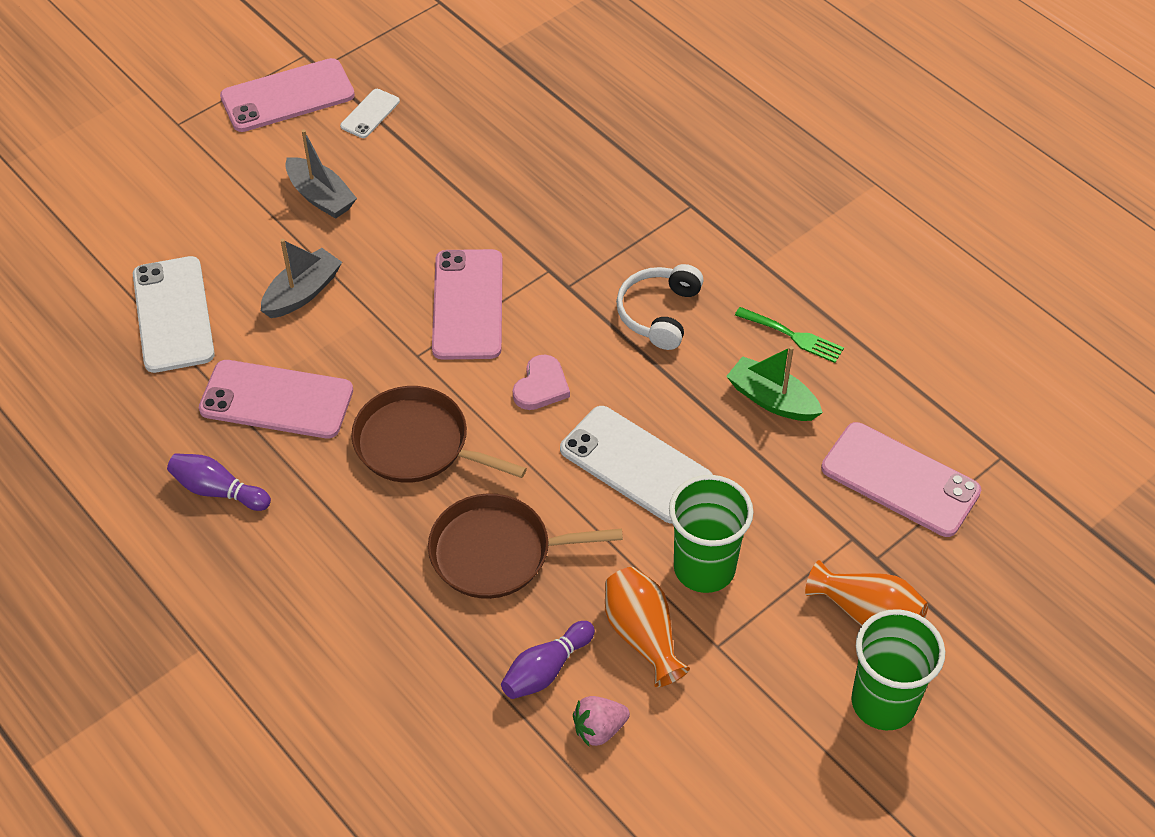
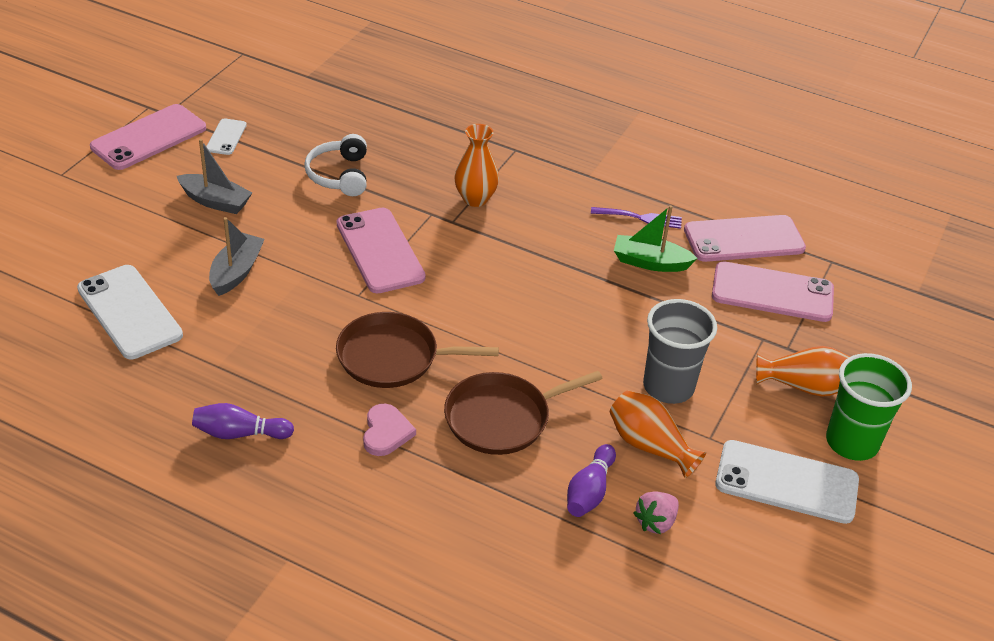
camera: 25 degrees left, 10 degrees down
(276, 400) = (255, 353): pink phone -> pink phone (744, 239)
(541, 386) = (470, 293): pink heart -> pink heart (386, 432)
(609, 262) = (475, 199): none -> orange vase
(636, 464) = (575, 329): white phone -> white phone (786, 482)
(659, 313) = (533, 224): white headphones -> white headphones (339, 175)
(704, 568) = (668, 387): green cup -> grey cup
(793, 336) = (640, 218): green fork -> purple fork

